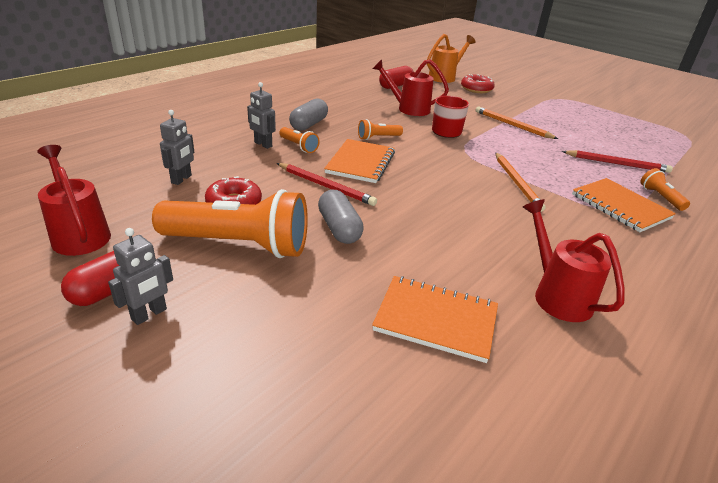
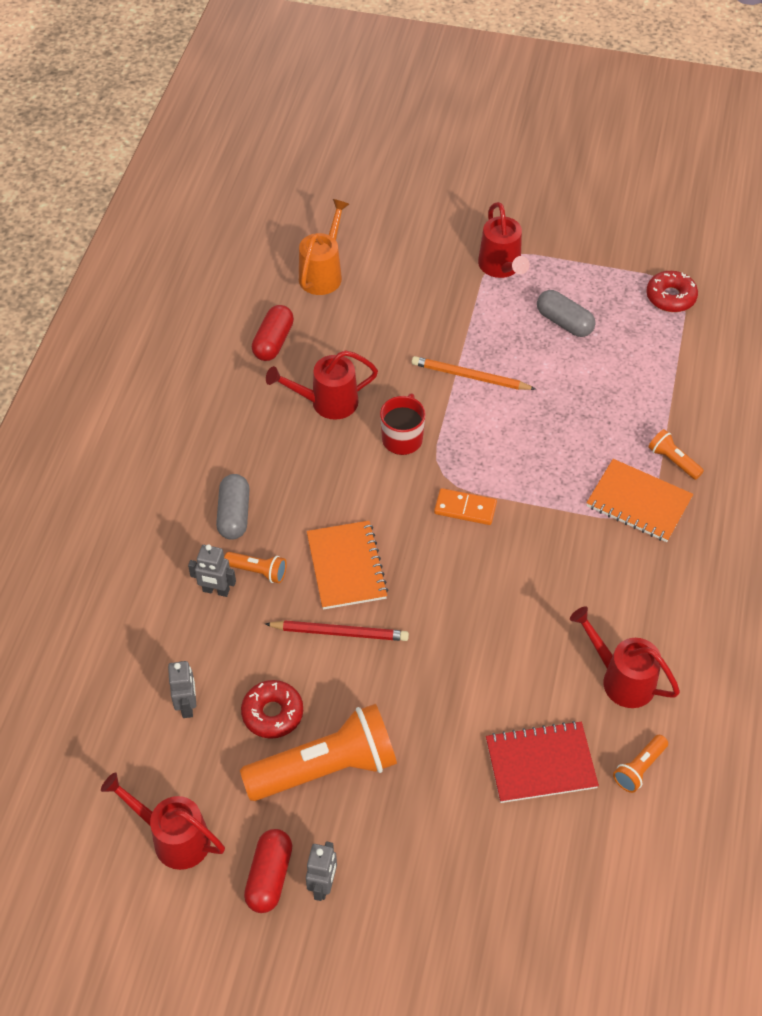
camera: 25 degrees left, 20 degrees up
(339, 228) = (396, 693): grey capsule -> grey capsule (564, 322)
(378, 137) = (332, 499): orange flashlight -> orange flashlight (639, 768)
(436, 320) = (540, 764): orange notebook -> red notebook
(470, 167) = (465, 508): none -> orange domino
(476, 89) = (383, 290): red donut -> red donut (670, 297)
(517, 183) = (525, 513): orange pencil -> none
(559, 101) = (501, 267): none -> red watering can
(617, 164) = (614, 409): red pencil -> none

